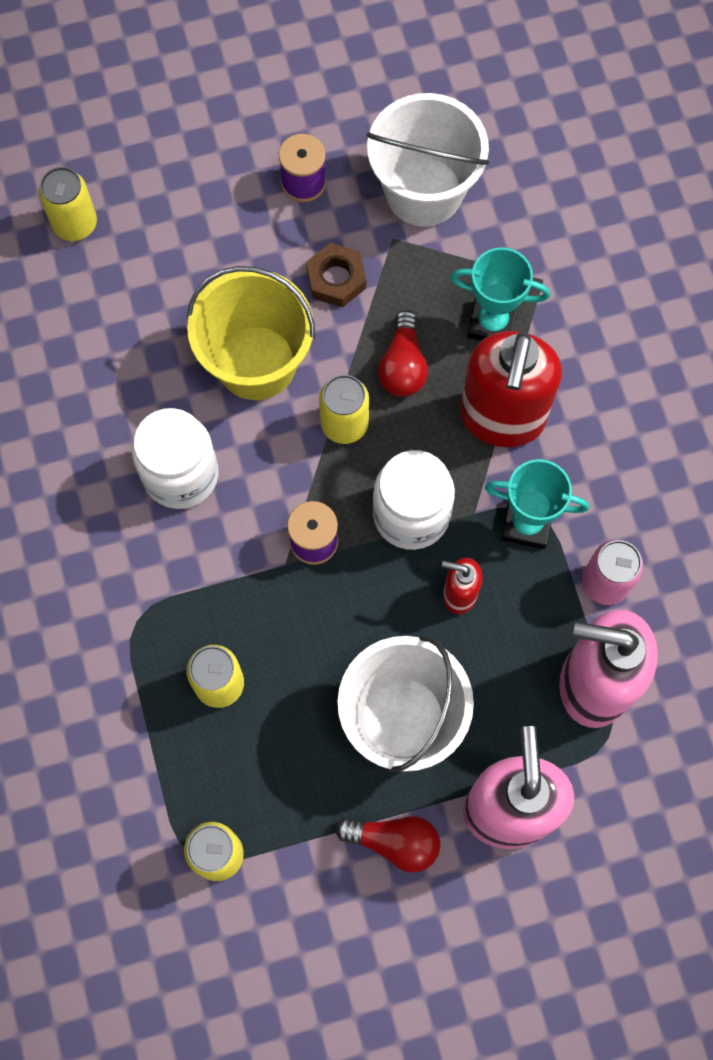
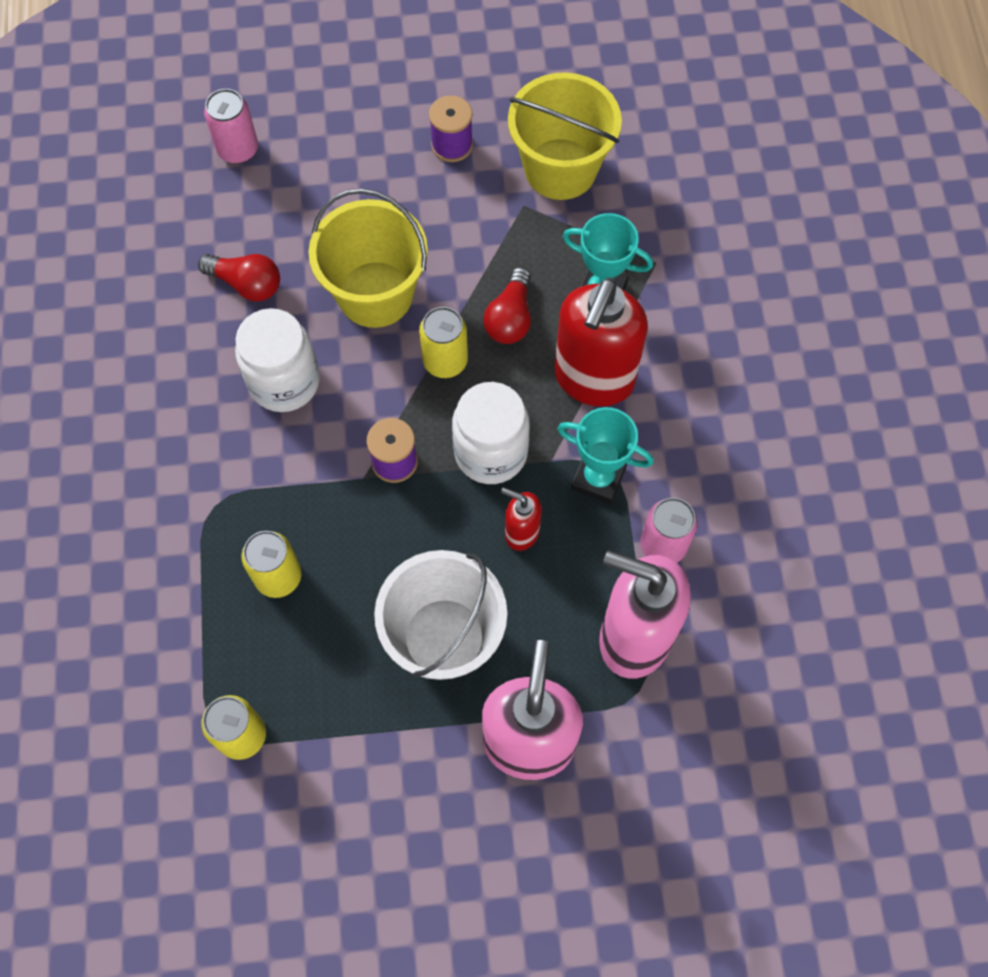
camera: 10 degrees right, 5 degrees down
(75, 224) = (238, 149): yellow can -> pink can
(336, 279) = (464, 232): brown nut -> none
(394, 842) = (413, 753): red light bulb -> red light bulb (246, 284)
(424, 191) = (560, 169): white bucket -> yellow bucket

